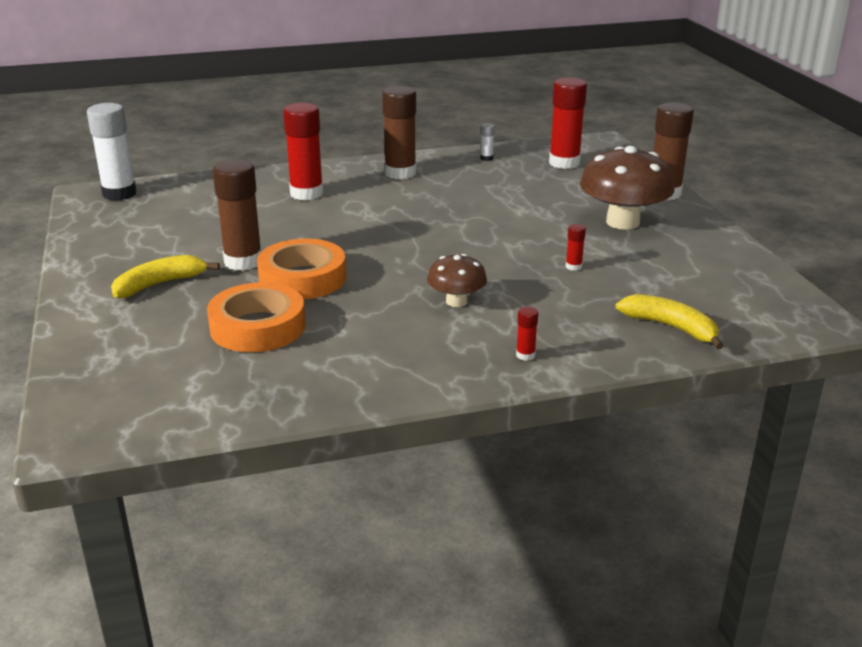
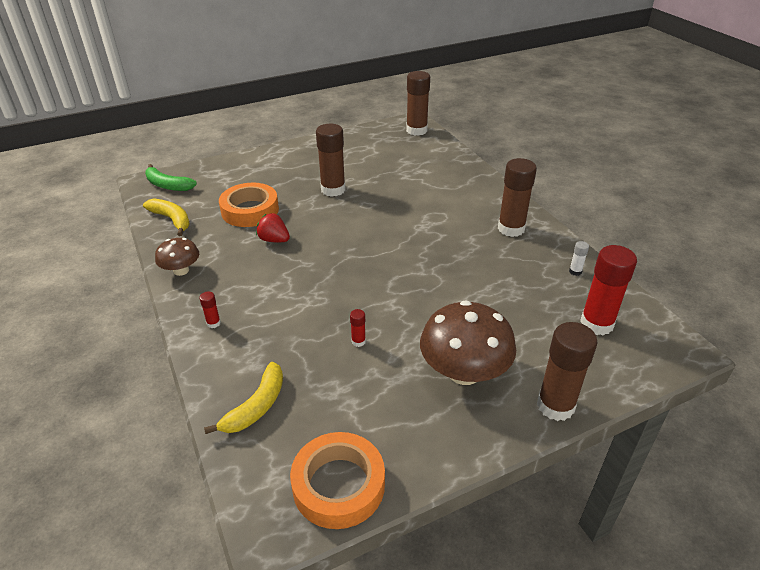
camera: 80 degrees right, 10 degrees up
(109, 409) = (168, 185): none -> green banana
(119, 194) = (416, 130): white glue stick -> brown glue stick
(160, 284) = (298, 169): yellow banana -> yellow banana (172, 220)
(302, 278) = (314, 215): orange tape -> orange tape (338, 485)
(306, 193) = (448, 193): red glue stick -> none
(351, 309) = (274, 240): none -> red strawberry
(456, 301) = (289, 283): brown mushroom -> brown mushroom (181, 270)

